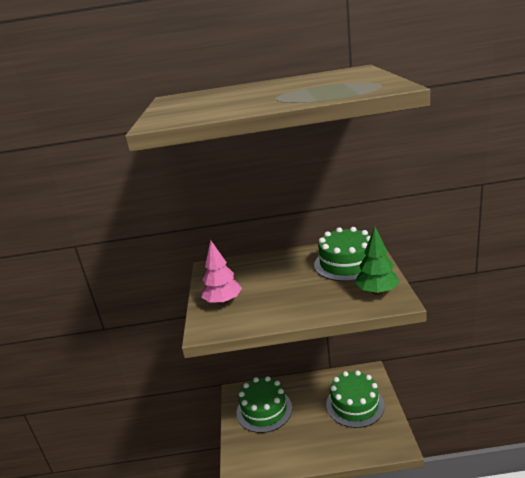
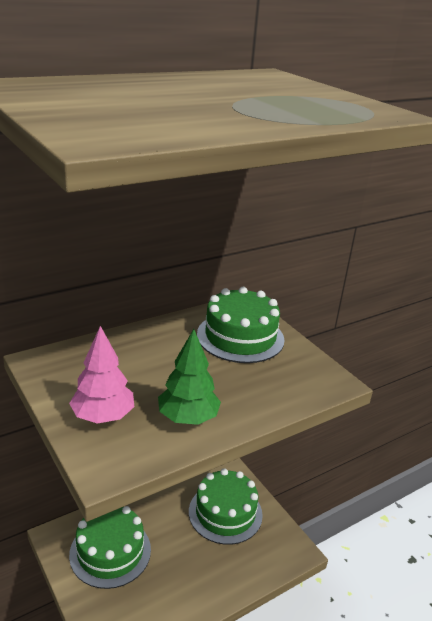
camera: 35 degrees left, 5 degrees up
(377, 292) = (304, 372): green tree -> green tree (188, 418)

